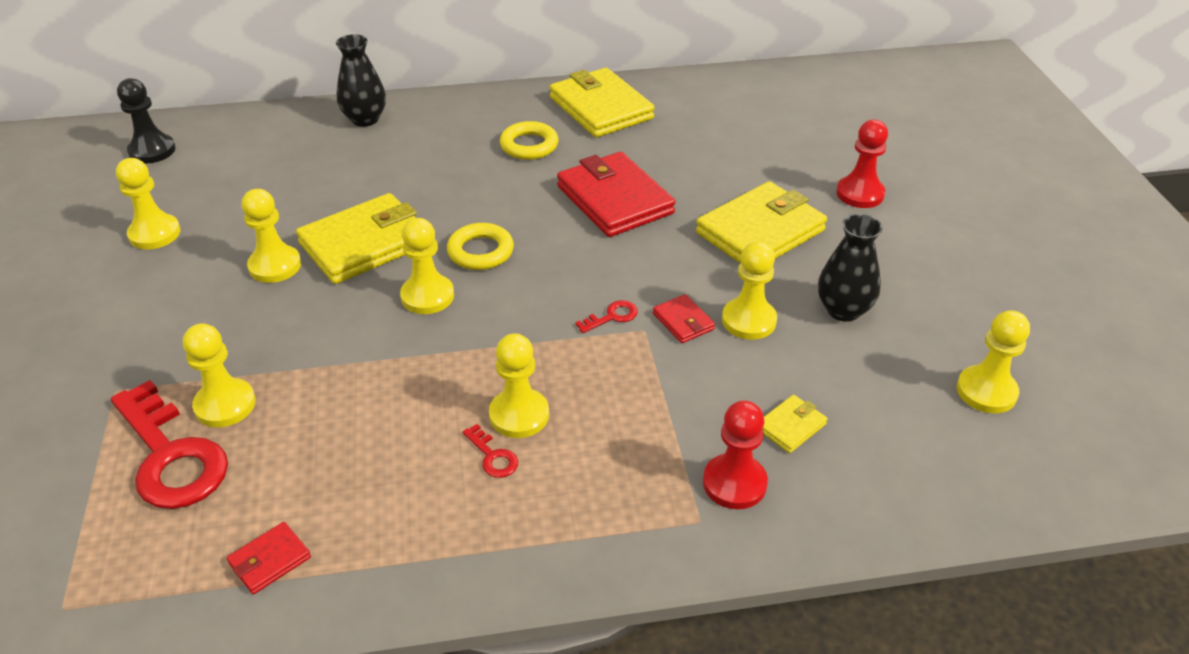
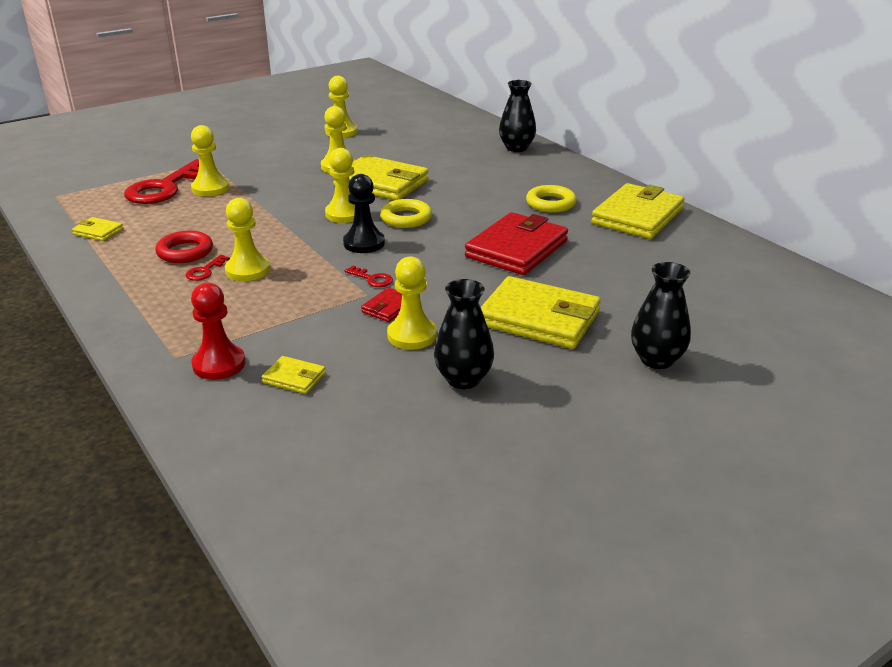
camera: 65 degrees right, 10 degrees down
(152, 151) = (416, 109): black pawn -> black pawn (364, 243)
(270, 560) = (98, 232): red wallet -> yellow wallet
(420, 467) = (185, 252): none -> red ring
(860, 194) = (656, 360): red pawn -> black vase
(986, 391) = (404, 480): yellow pawn -> none

